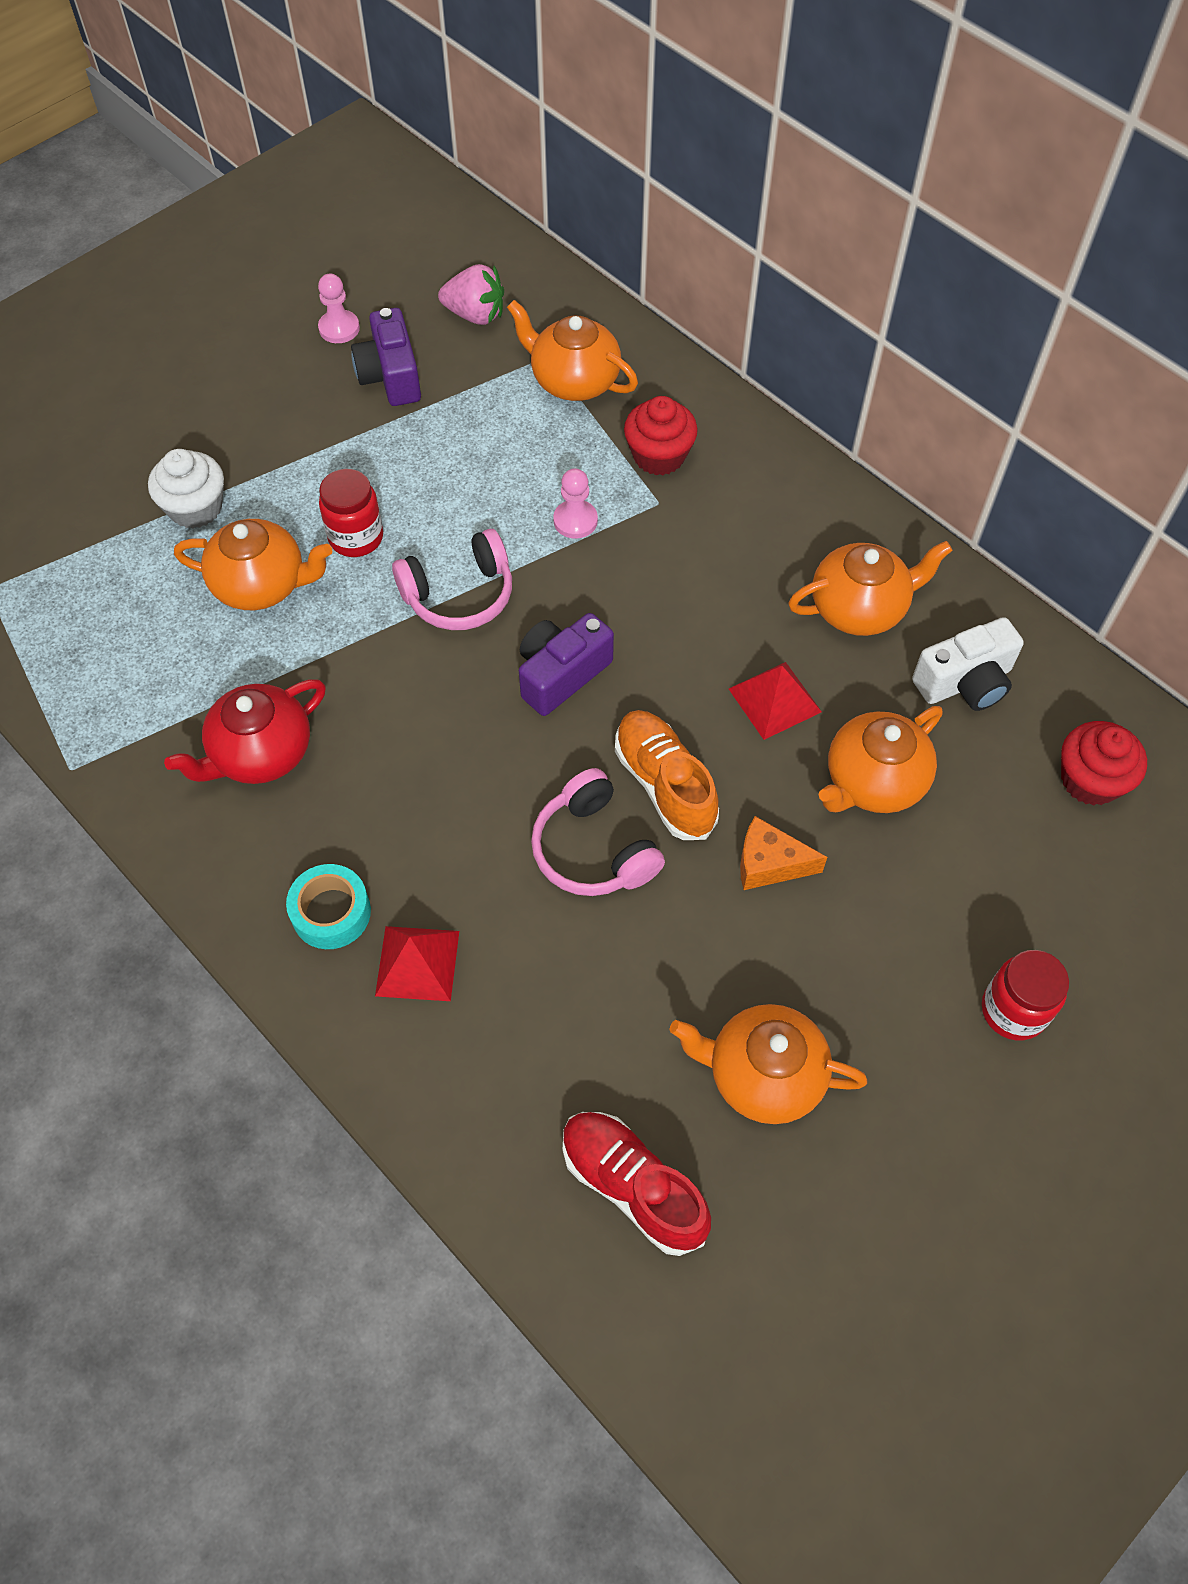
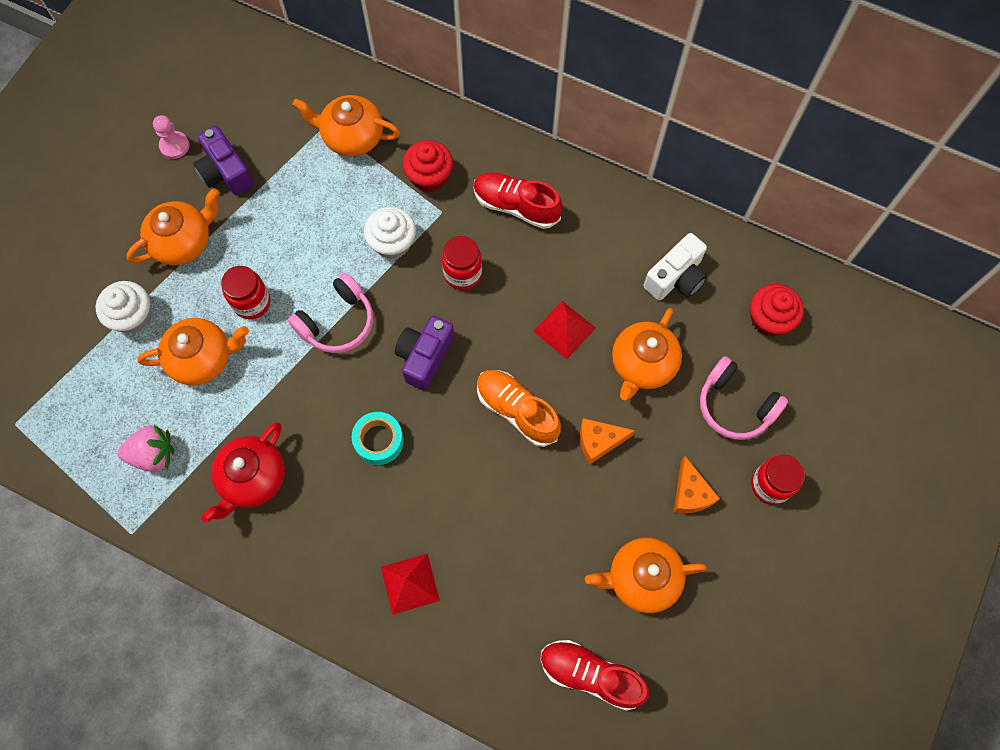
camera: 20 degrees left, 10 degrees up
(331, 912) = (343, 570): turquoise tape -> turquoise tape (379, 440)
(475, 315) = (265, 106): pink strawberry -> pink strawberry (153, 454)
(575, 521) = (392, 243): pink pawn -> white cupcake
(593, 850) = (489, 470): pink headphones -> pink headphones (735, 405)
(657, 586) = (462, 274): none -> red jar
(765, 525) = (516, 206): none -> red shoe
(860, 608) = (595, 247): orange teapot -> orange teapot (183, 242)
(882, 980) = (690, 493): none -> orange cheese

